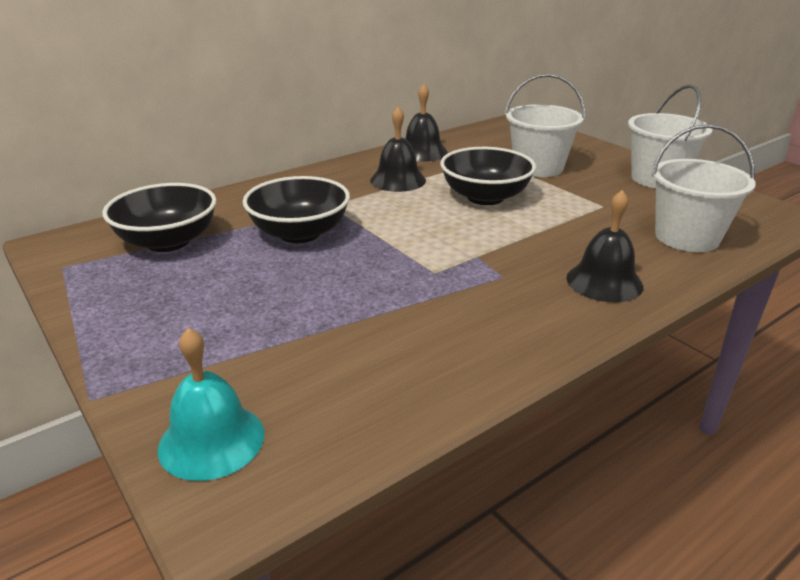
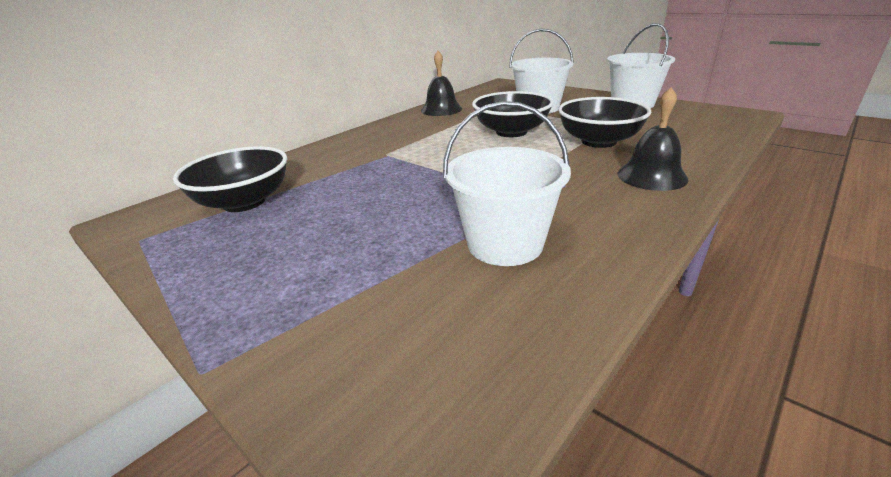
camera: 10 degrees left, 0 degrees up
(211, 440) = (364, 393): turquoise bell -> none
(300, 233) = (368, 178): black bowl -> black bowl (599, 141)
(398, 180) = (433, 130): black bell -> none
(687, 237) = (687, 137): white bucket -> white bucket (505, 244)

